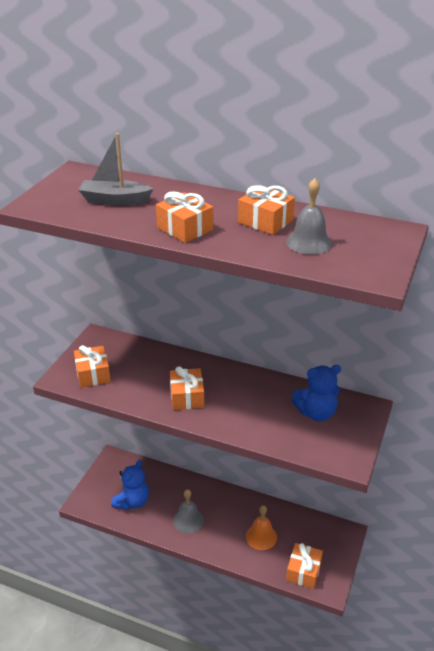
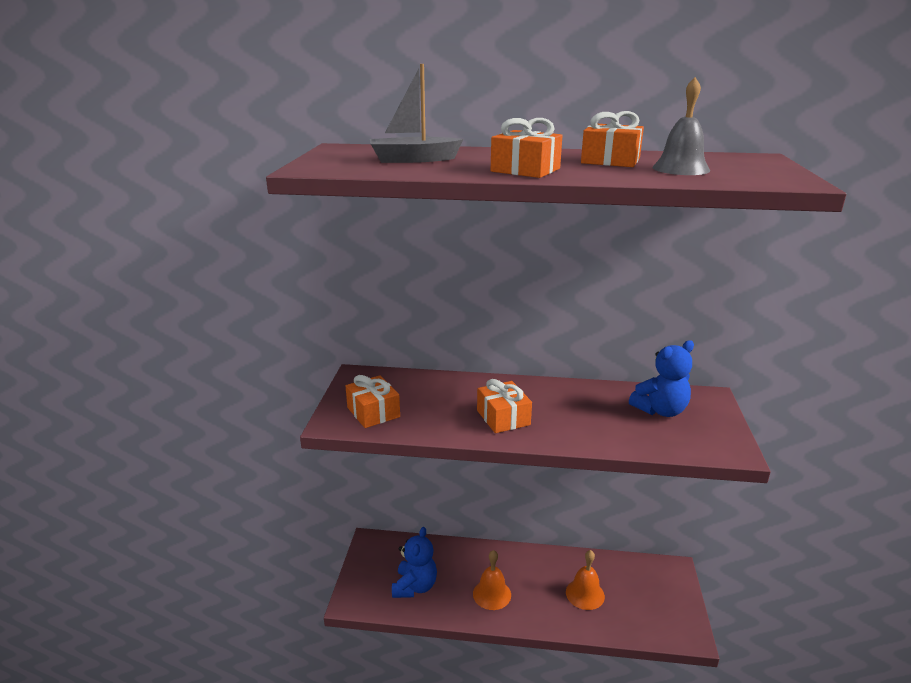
camera: 15 degrees left, 10 degrees down
(188, 520) = (492, 594): grey bell -> orange bell
(303, 571) = (652, 623): orange gift -> none

